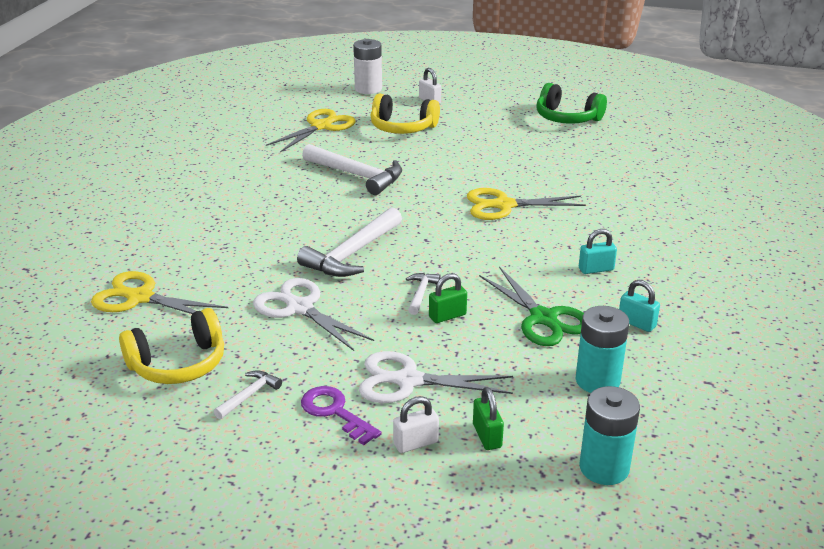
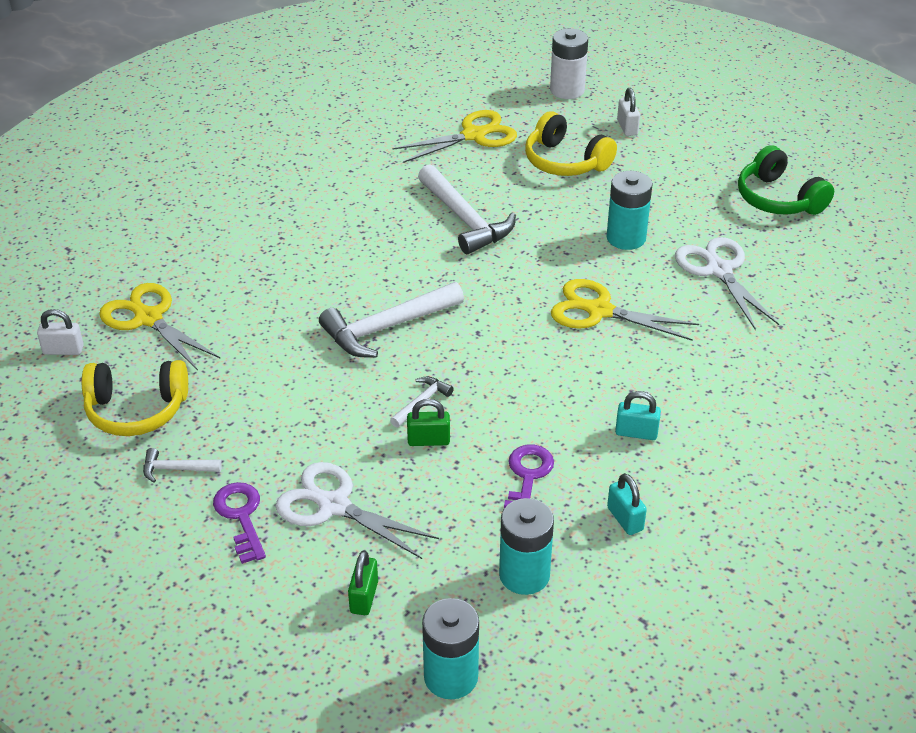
camera: 25 degrees right, 10 degrees up
(249, 395) = (176, 469): white hammer -> white hammer turned 150 degrees counterclockwise
(300, 308) = (289, 381): white scissors -> white scissors (719, 270)
(415, 443) = (291, 579): white padlock -> white padlock (63, 350)
(484, 160) = (626, 238): none -> turquoise battery
(543, 318) = (527, 477): green scissors -> purple key

